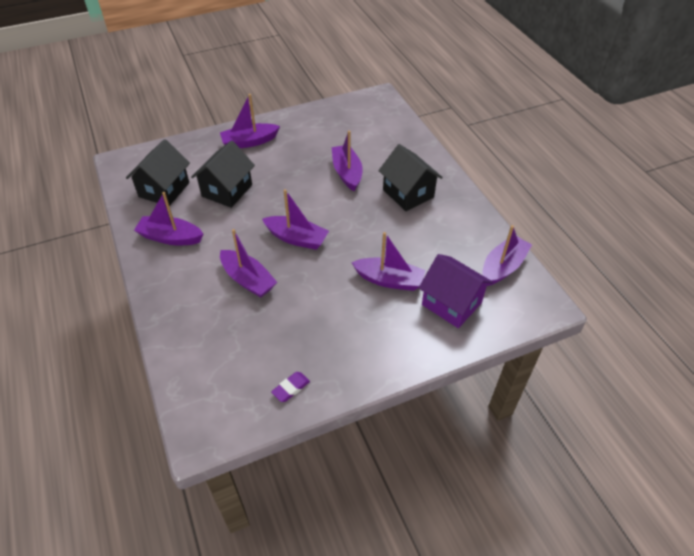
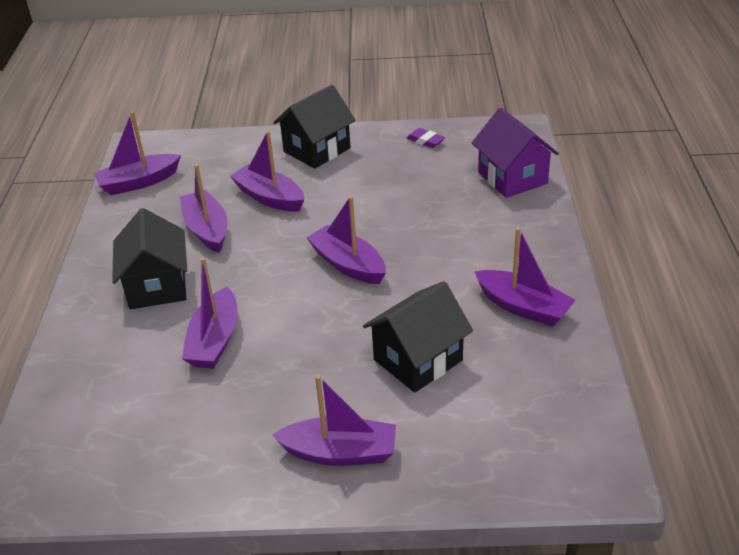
camera: 155 degrees left, 10 degrees down
(164, 190) = (523, 389): black house -> black house (317, 150)
(248, 280) = (432, 233): purple boat -> purple boat (207, 229)
(291, 388) = (425, 141): purple eraser -> purple eraser turned 60 degrees clockwise
(451, 303) = (225, 165): purple house -> purple house (512, 178)

